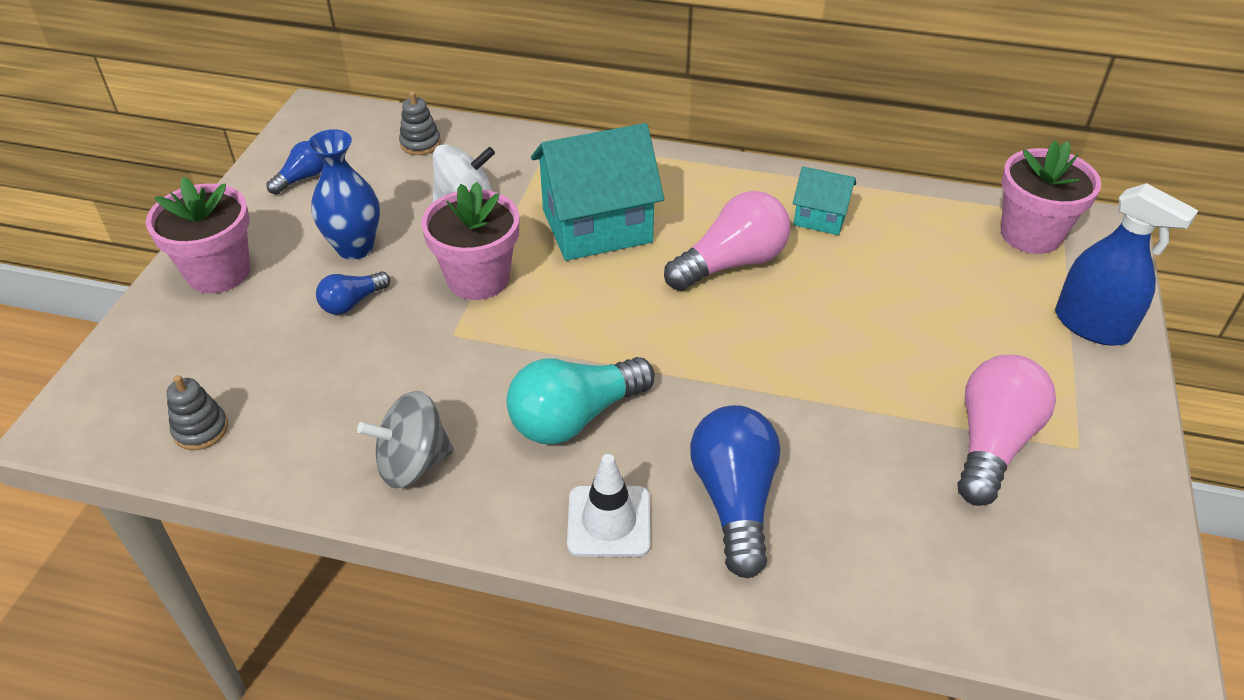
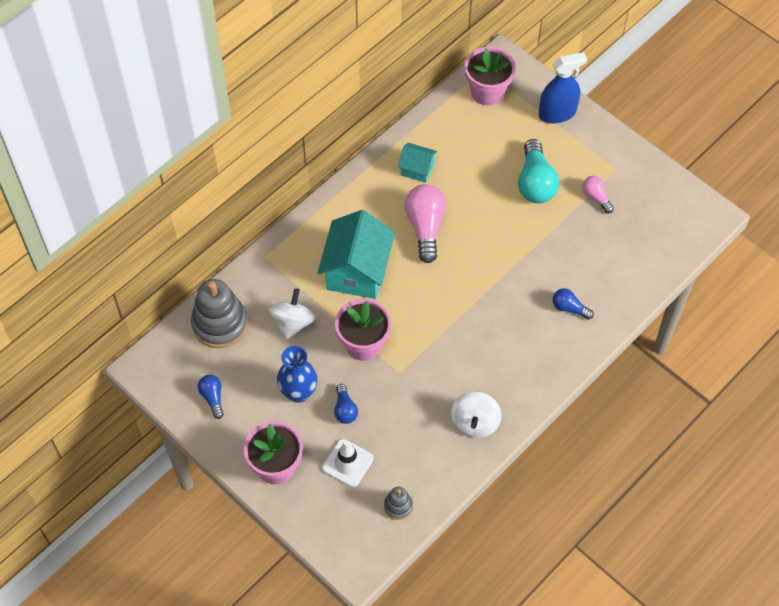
camera: 60 degrees left, 15 degrees up
(413, 463) = (475, 422): grey spinning top -> white spinning top
(420, 143) = (220, 324): grey stacking toy -> grey stacking toy, size x2.04
(575, 417) = (487, 345): turquoise light bulb -> turquoise light bulb (535, 183)
(609, 521) = (553, 360): white traffic cone -> white traffic cone (347, 463)
(734, 500) = (569, 308): blue light bulb -> blue light bulb, size x0.54
(820, 217) = (417, 169): turquoise house -> turquoise house turned 60 degrees clockwise
(992, 443) = (596, 197): pink light bulb -> pink light bulb, size x0.54

